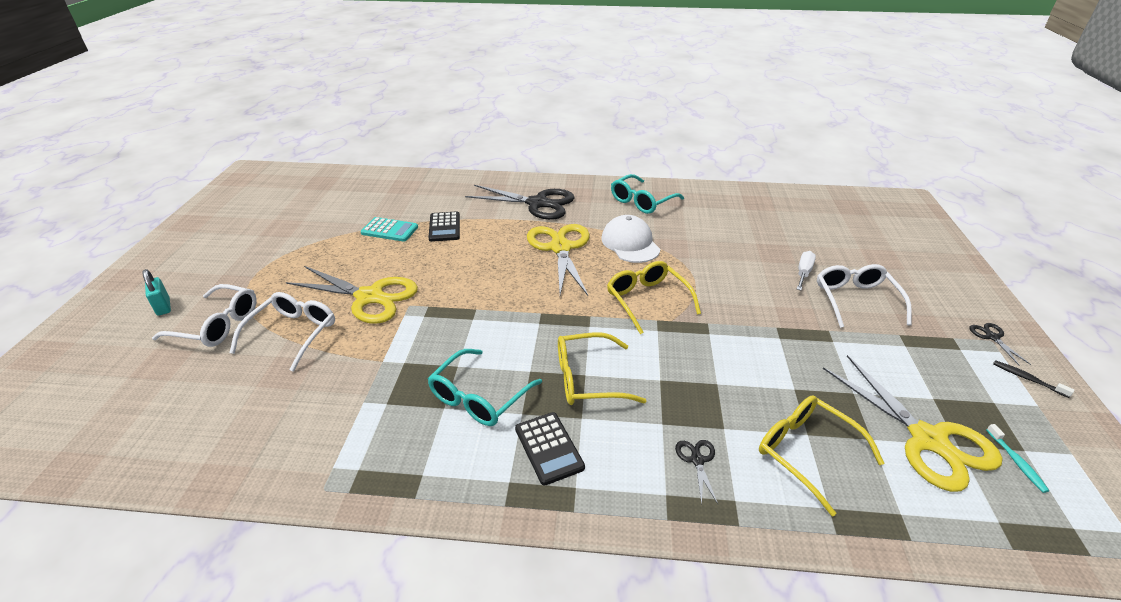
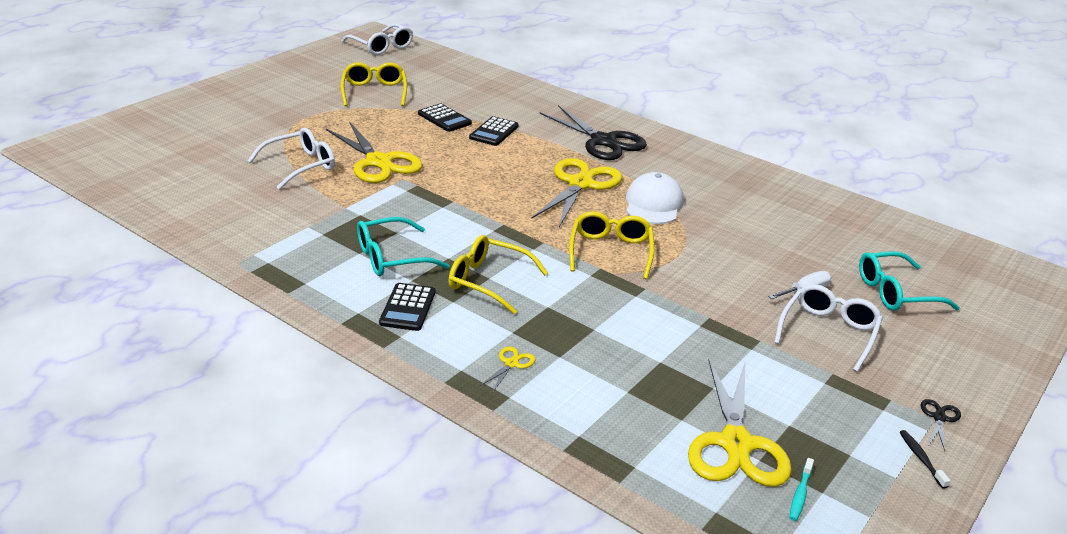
camera: 30 degrees right, 5 degrees down
(163, 307) = (230, 115): turquoise padlock -> none
(217, 325) = (255, 141): white glasses -> white glasses (381, 47)
(389, 230) = (444, 118): turquoise calculator -> black calculator
(642, 201) = (714, 174): turquoise glasses -> turquoise glasses (895, 292)
(697, 460) = (511, 364): black scissors -> yellow scissors
(806, 452) = (609, 400): yellow glasses -> yellow glasses (374, 92)

